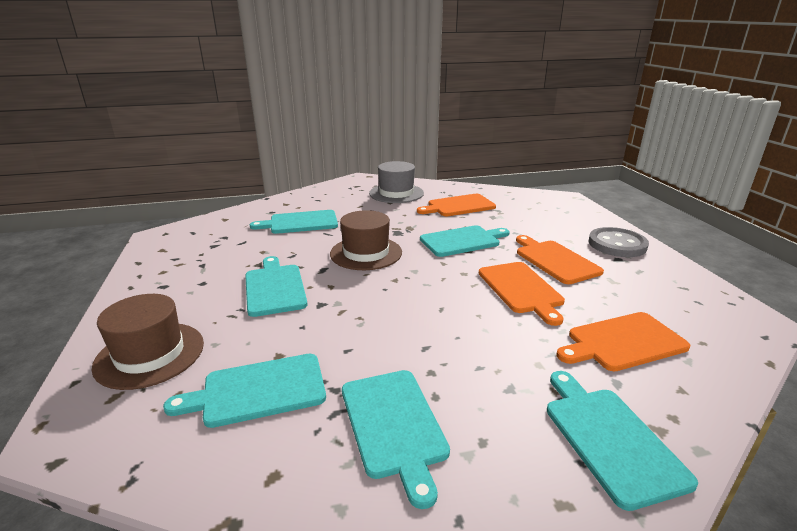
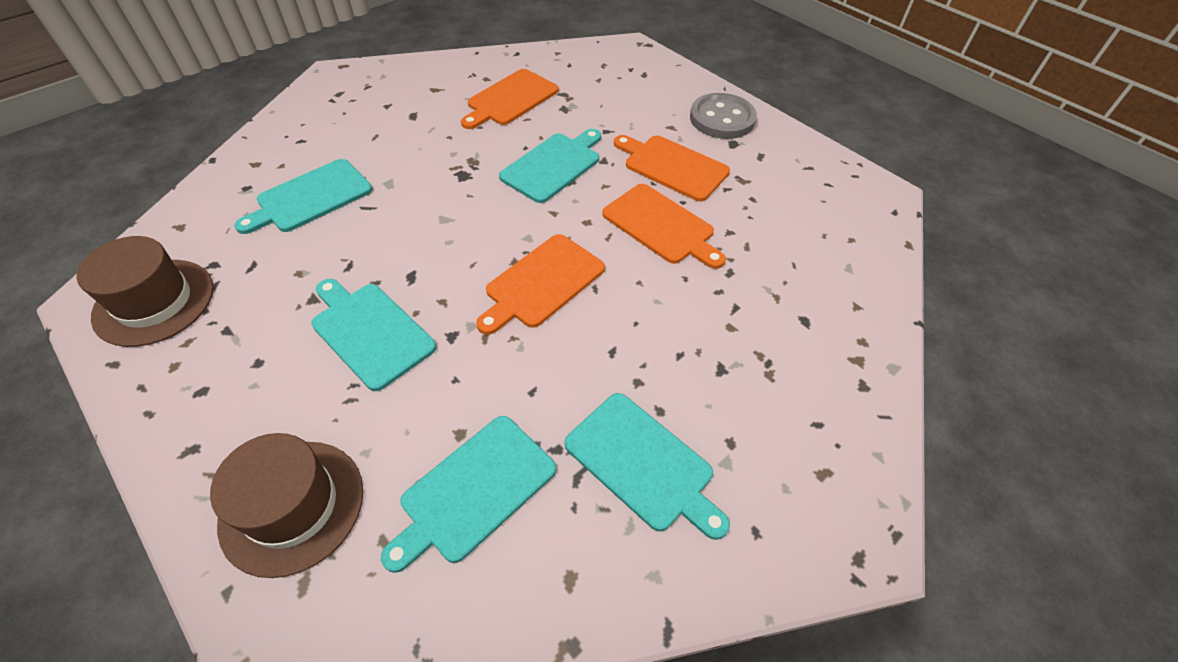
camera: 30 degrees left, 25 degrees up
(366, 253) = (447, 227): brown hat -> brown hat (154, 302)
(396, 193) = (409, 95): grey hat -> none
(609, 438) = (826, 388): turquoise cutting board -> none
(623, 342) = (788, 266): orange cutting board -> orange cutting board (542, 283)

